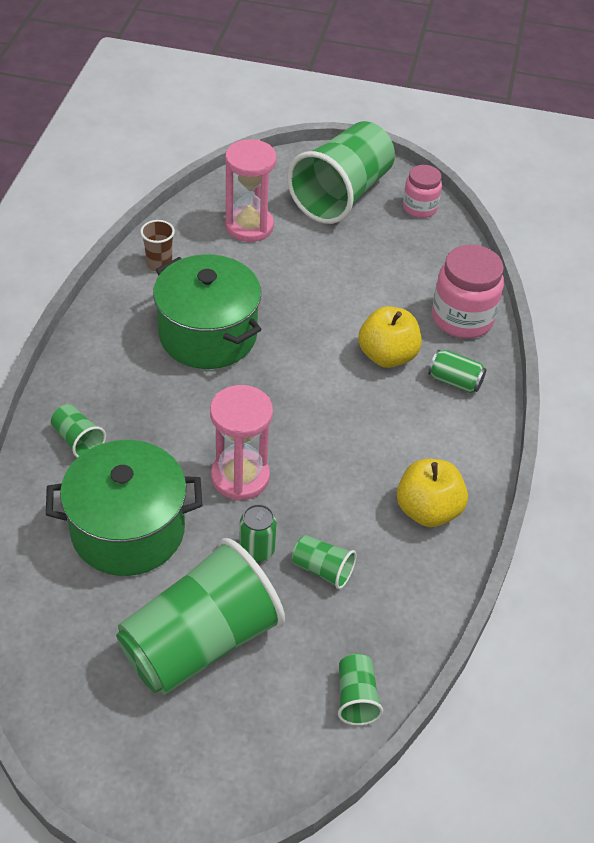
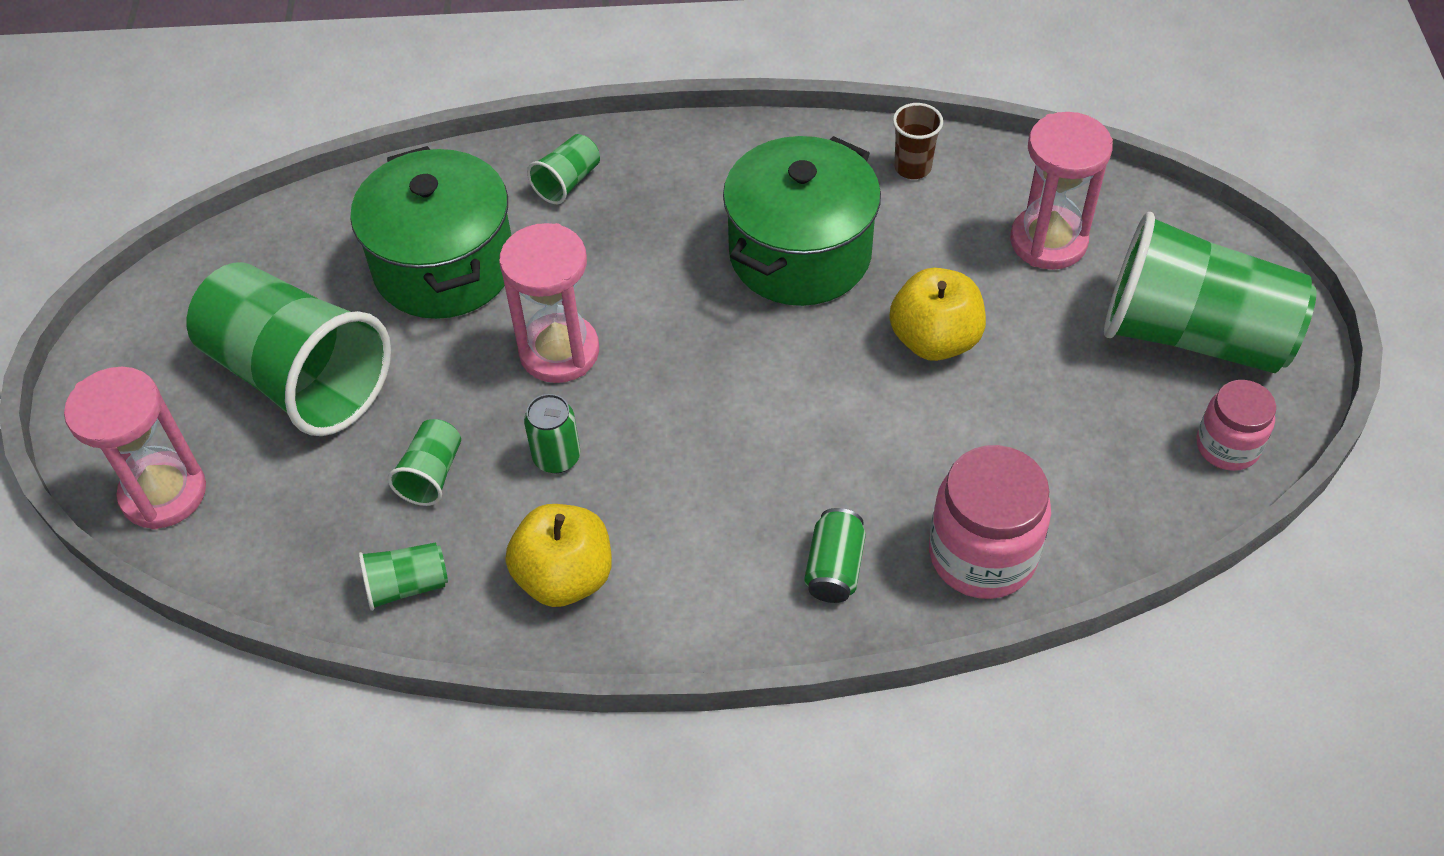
camera: 80 degrees right, 5 degrees up
(257, 550) = (446, 398): green can -> green can (557, 457)
(283, 751) = (164, 493): none -> pink hourglass
(356, 698) = (245, 552): green cup -> green cup (406, 586)
(387, 356) = (851, 469): yellow apple -> yellow apple (934, 340)

